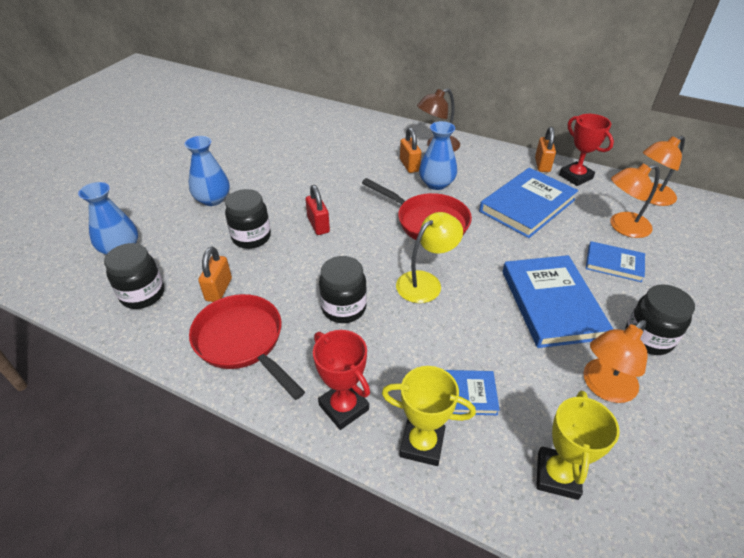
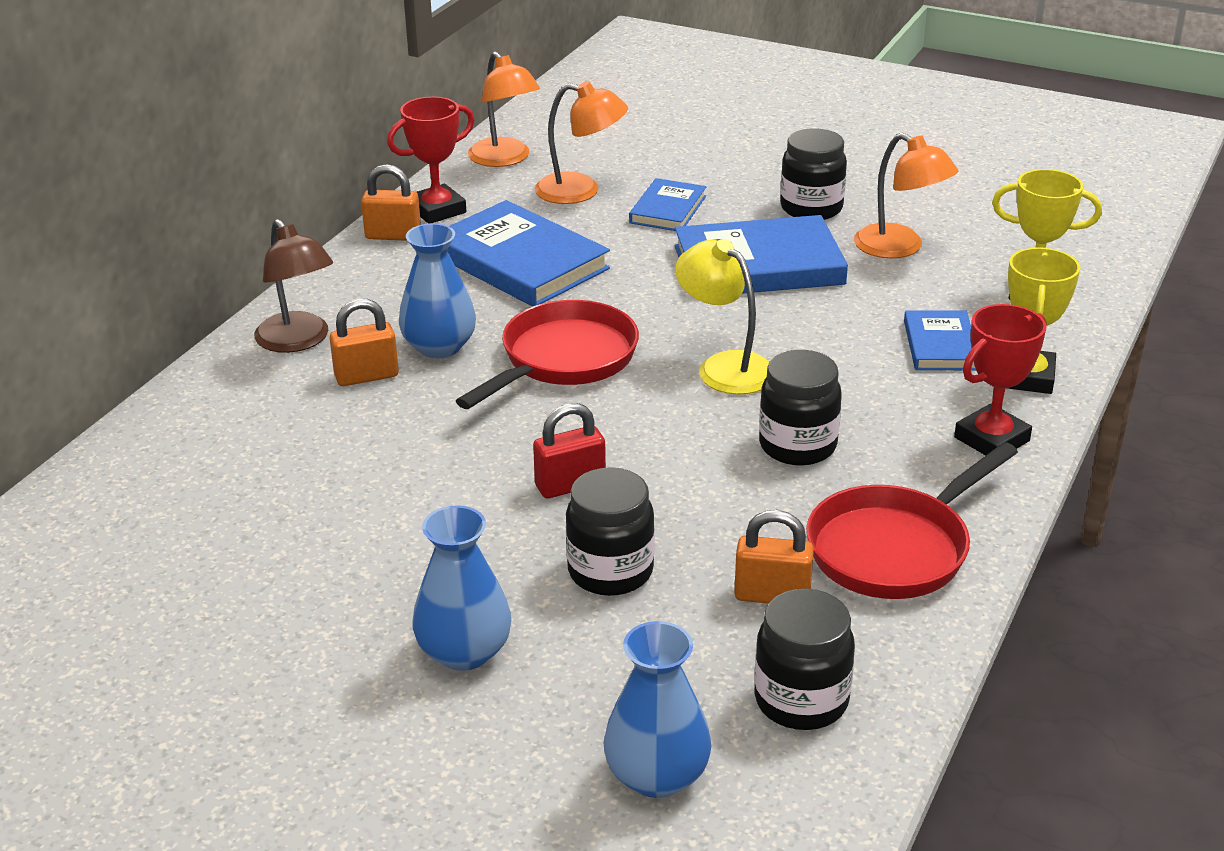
camera: 90 degrees left, 10 degrees down
(622, 227) = (581, 191): orange lamp -> orange lamp turned 60 degrees counterclockwise

